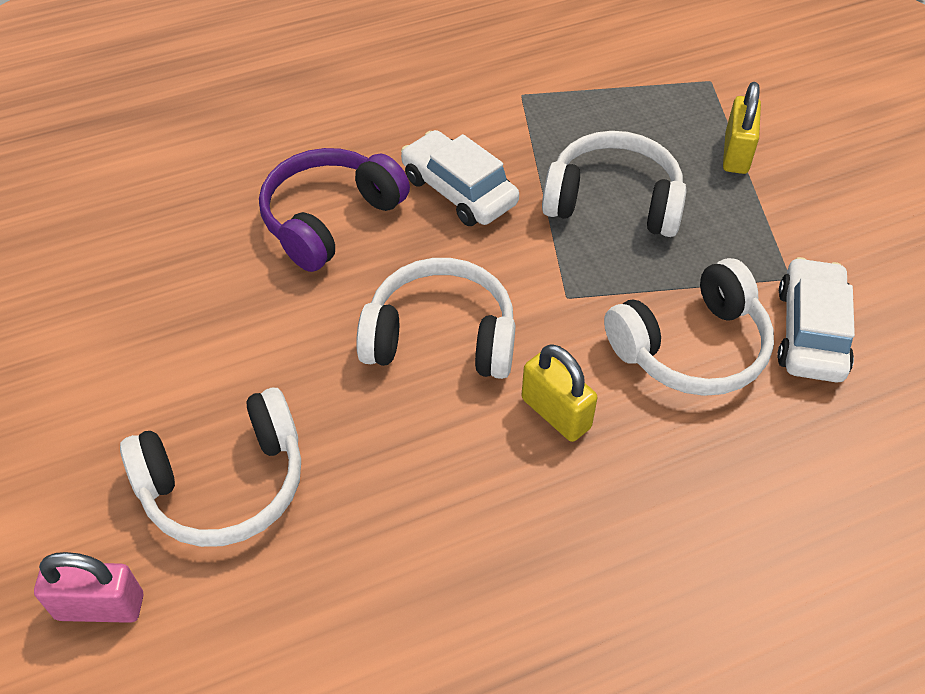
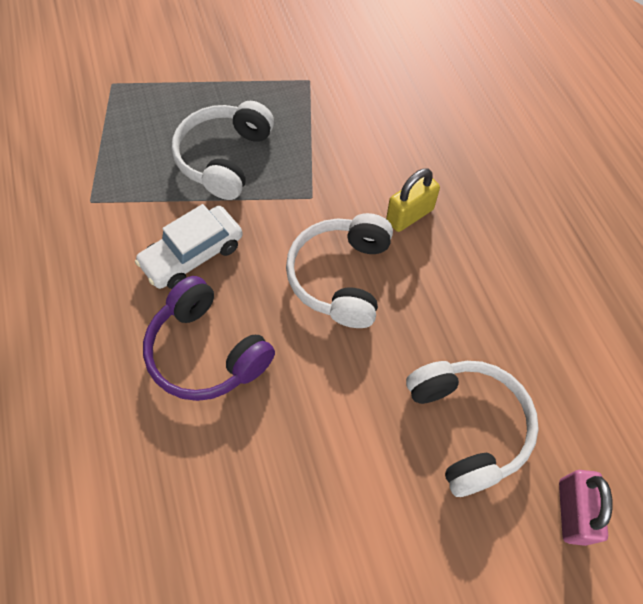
camera: 85 degrees left, 10 degrees up
(691, 347) = (361, 137): white headphones -> none
(736, 154) = (192, 84): yellow padlock -> none
(810, 332) = (353, 79): white car -> none

